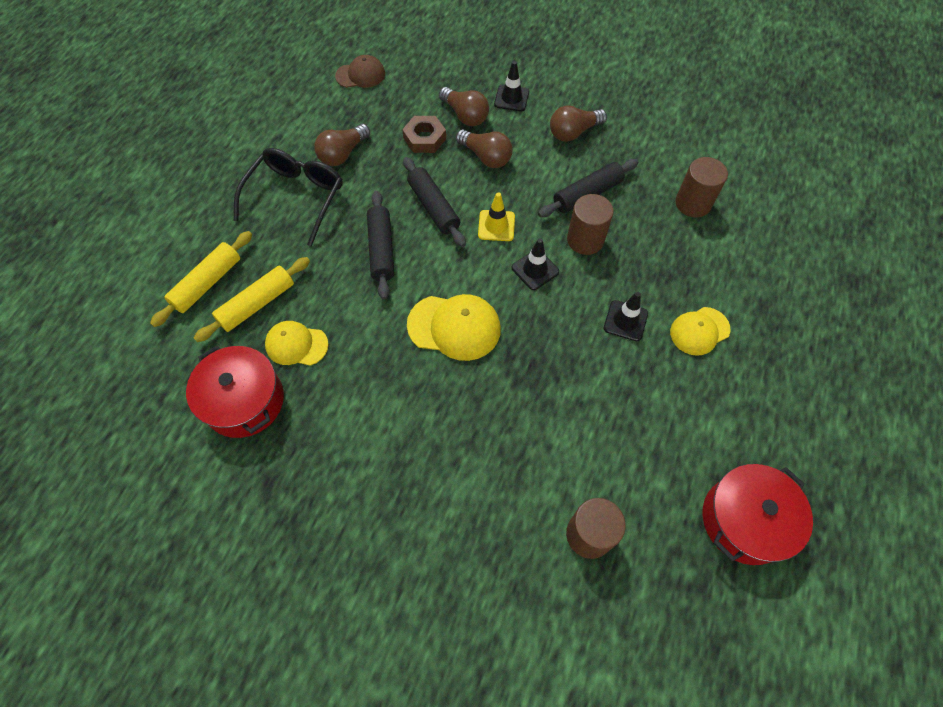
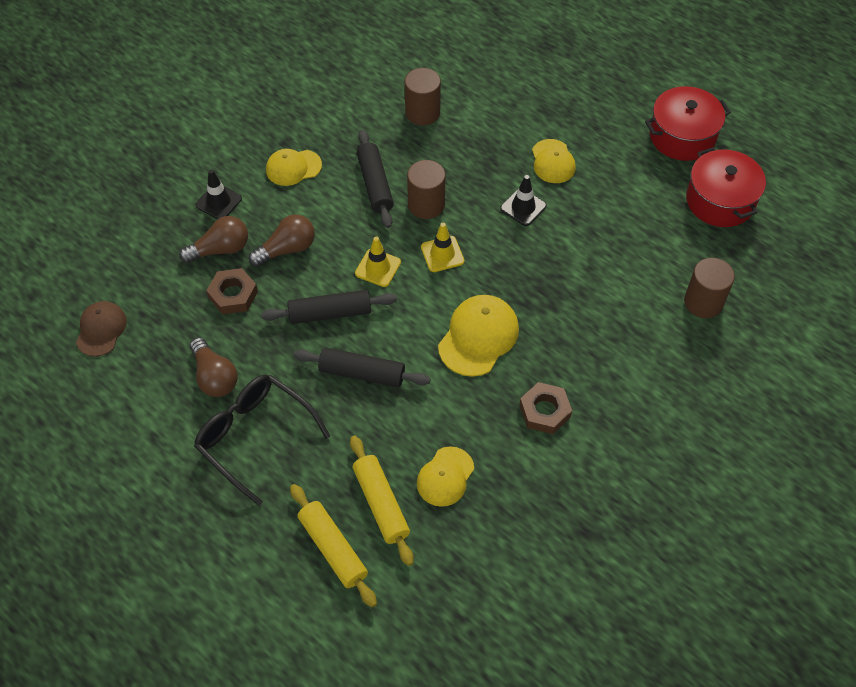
camera: 70 degrees left, 5 degrees down
(244, 401) = (492, 537): red pot -> red pot (682, 136)
(391, 408) = (544, 411): none -> brown nut
(535, 270) = (442, 254): black traffic cone -> yellow traffic cone
(573, 132) = (293, 167): brown light bulb -> yellow cap

